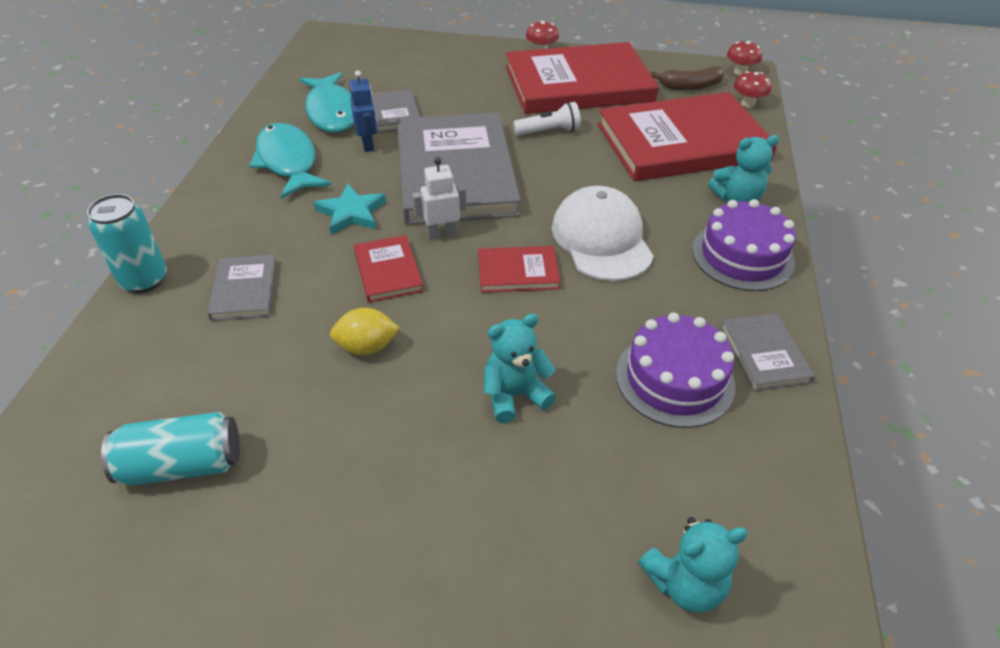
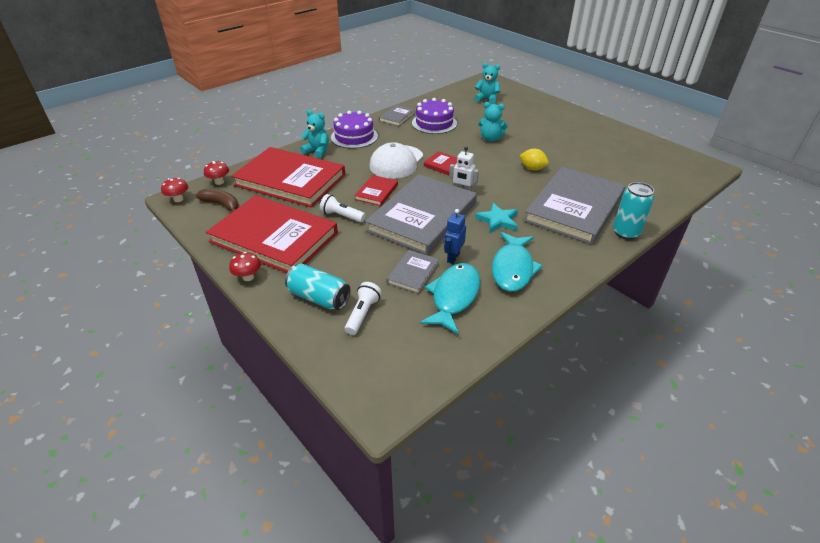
camera: 140 degrees left, 5 degrees down
(182, 465) = (619, 164): turquoise can -> turquoise can (319, 297)
(244, 290) = (574, 208): grey book -> grey book, size x2.28
(388, 271) = (501, 188): red book -> red book (376, 192)
(404, 69) = (362, 314): none -> white flashlight

